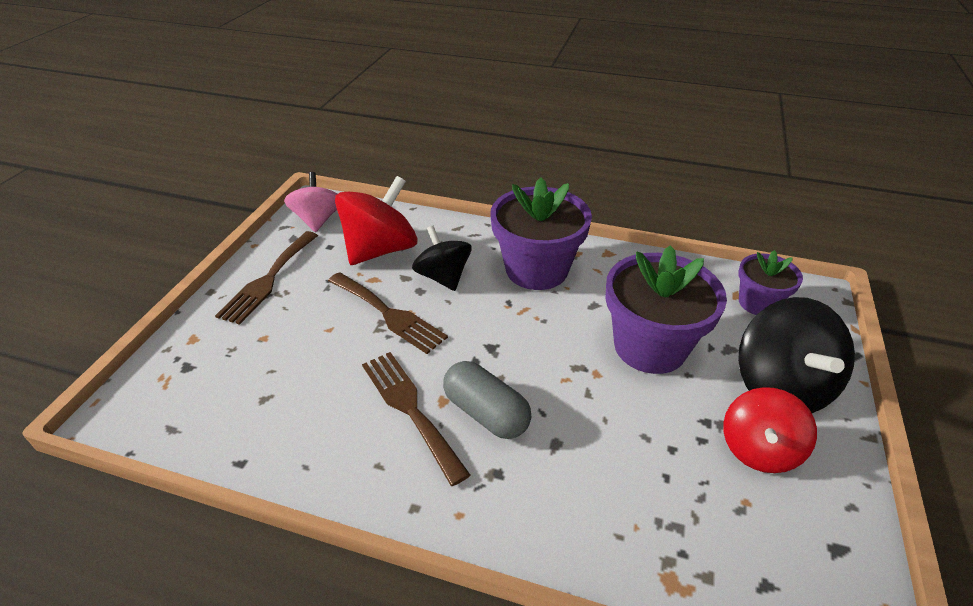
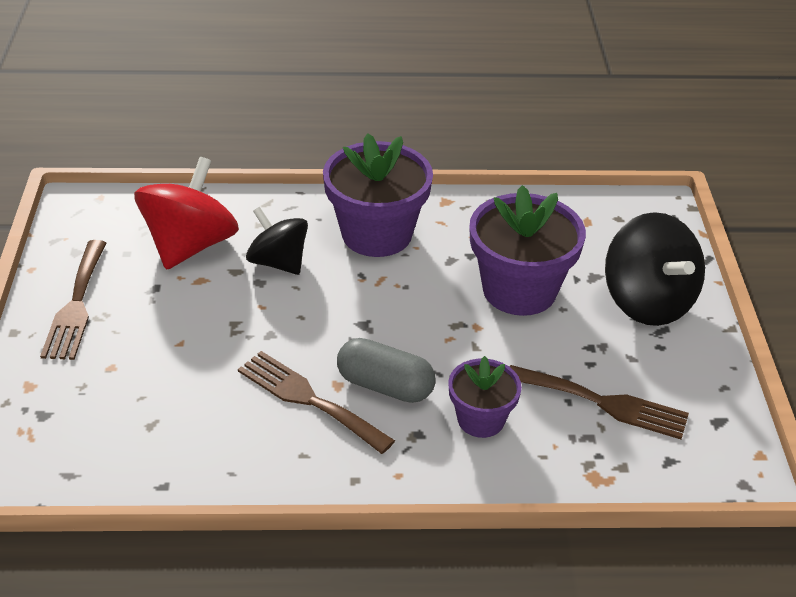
camera: 20 degrees left, 0 degrees up
(318, 220) = (93, 224): pink spinning top -> none
(388, 314) = (238, 313): brown fork -> brown fork (604, 403)
(758, 303) = (610, 226): purple flower pot -> purple flower pot (481, 419)
(758, 449) = (640, 360): red spinning top -> none

